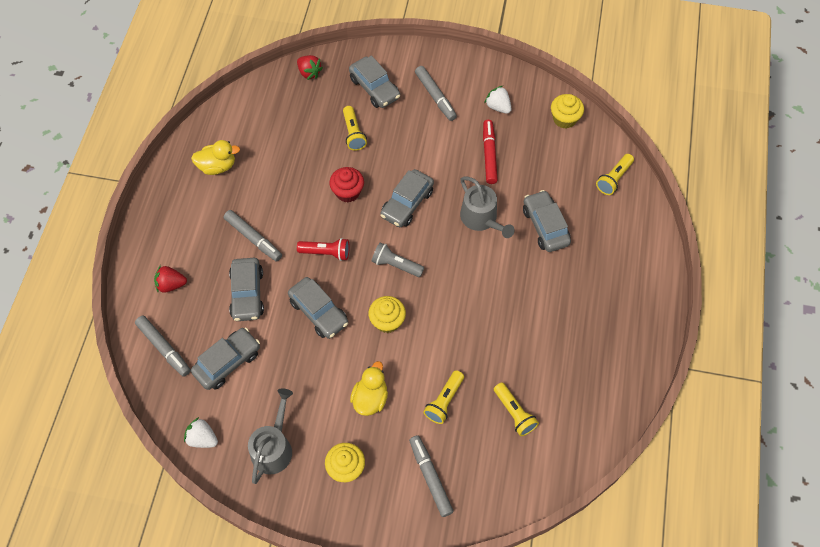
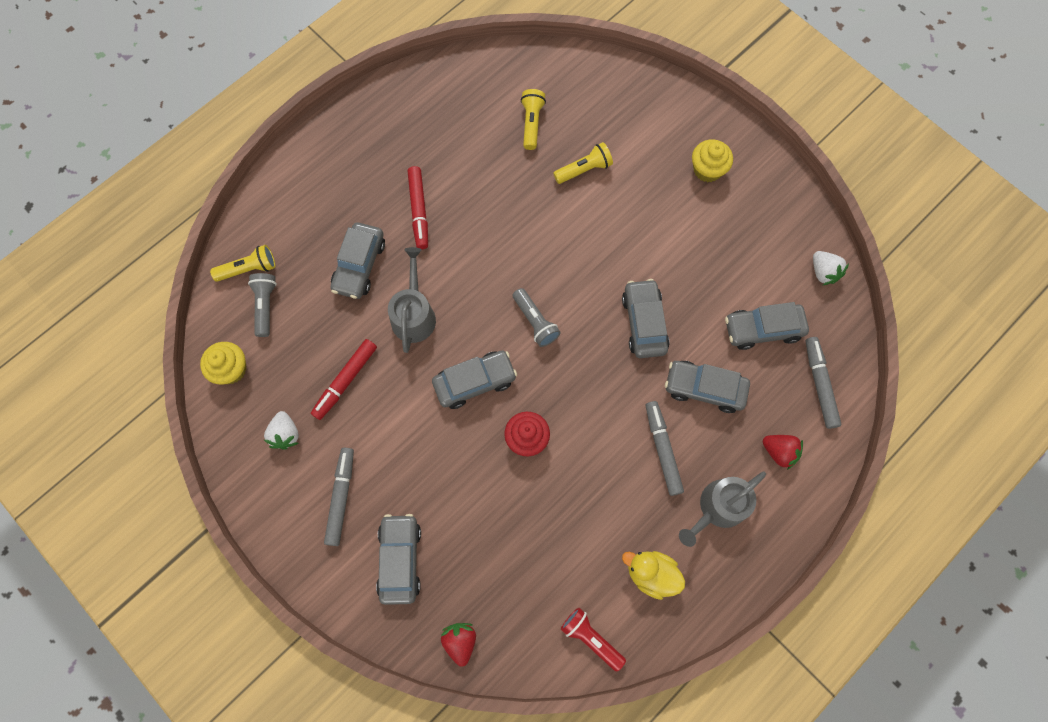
camera: 145 degrees left, 10 degrees up
(247, 294) = (704, 388): grey car -> grey car turned 105 degrees counterclockwise
(273, 448) = (762, 224): grey watering can -> grey watering can (718, 507)
(326, 253) = (596, 381): red flashlight -> red flashlight (591, 638)
(353, 133) = (469, 511): yellow flashlight -> none
(370, 398) = (648, 212): yellow duck -> none
(387, 321) = (584, 271): yellow cupcake -> none
(430, 477) = (640, 119): grey marker -> none
(539, 288) = (419, 210): none -> red marker
(580, 164) = (265, 306): none -> grey flashlight

